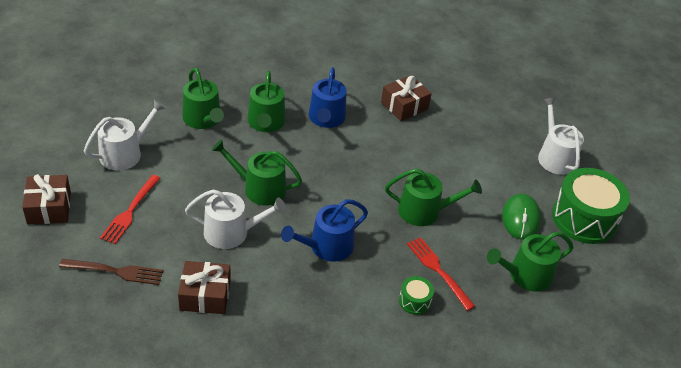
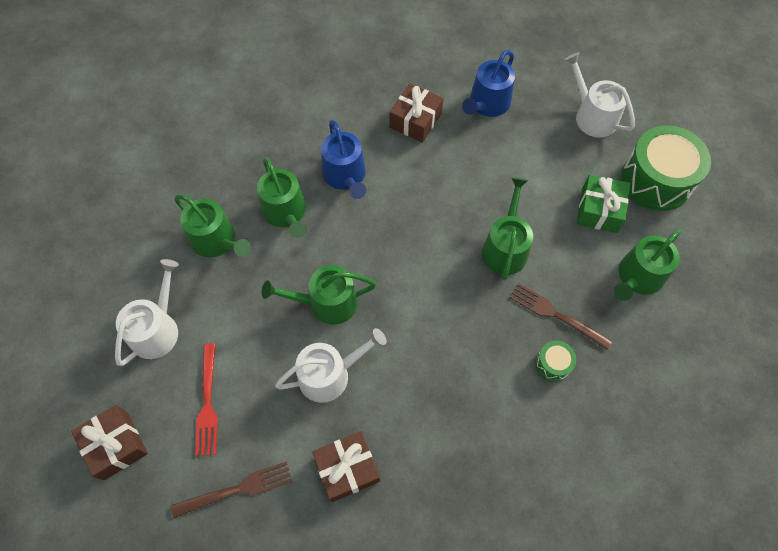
camera: 20 degrees left, 20 degrees up
(326, 247) = (434, 342): blue watering can -> blue watering can (487, 104)
(424, 211) = (505, 247): green watering can -> green watering can turned 60 degrees counterclockwise
(438, 271) = (556, 315): red fork -> brown fork
(520, 219) = (599, 210): green mouse -> green gift

